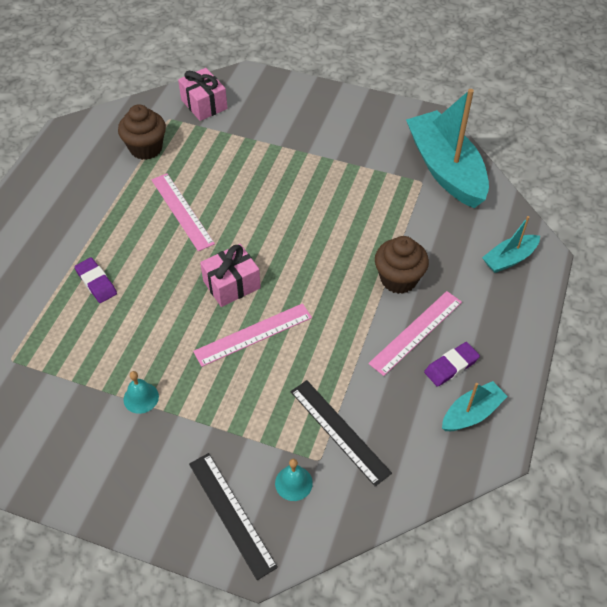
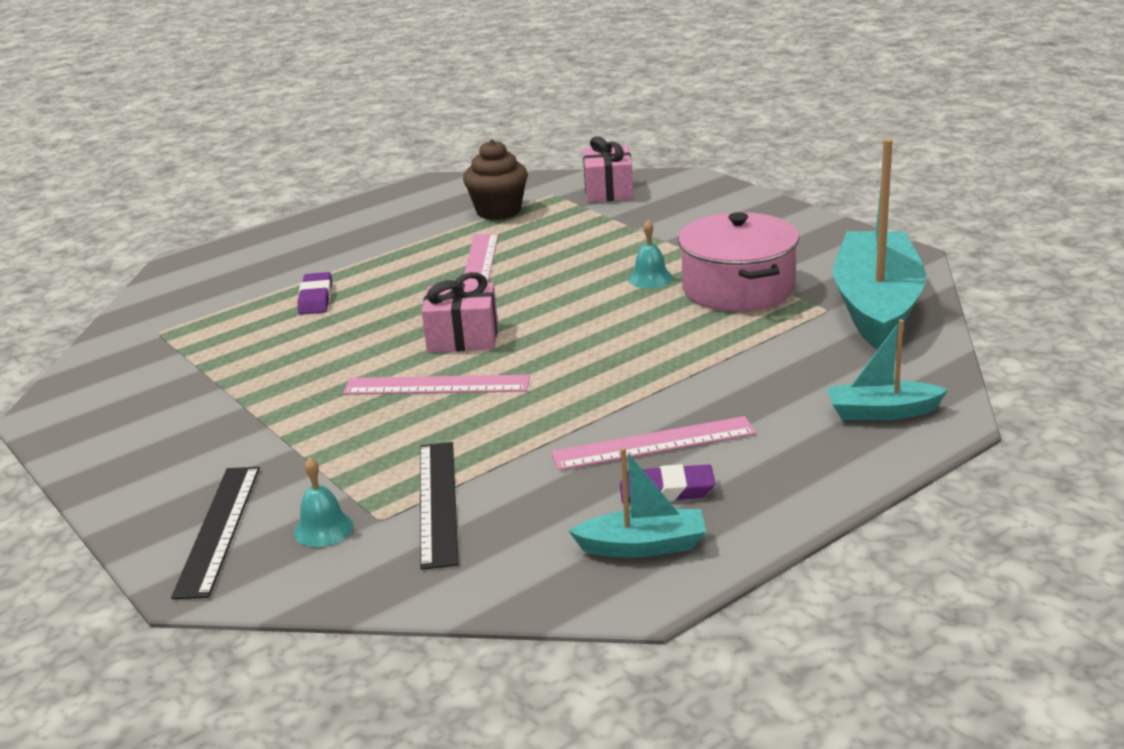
camera: 35 degrees right, 25 degrees down
(141, 398) = (246, 399): turquoise bell -> turquoise bell (650, 278)
(359, 178) = (738, 288): none -> pink pot
(398, 279) = (687, 388): brown cupcake -> none

